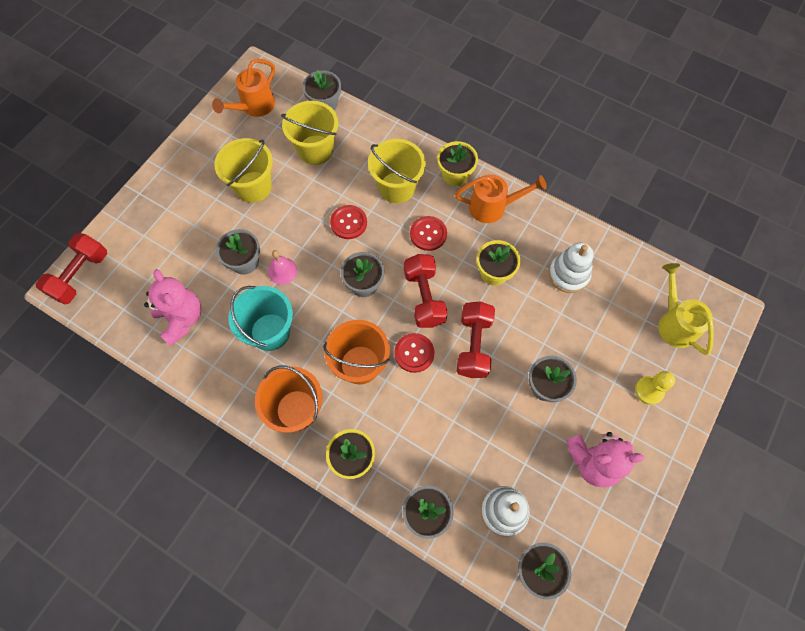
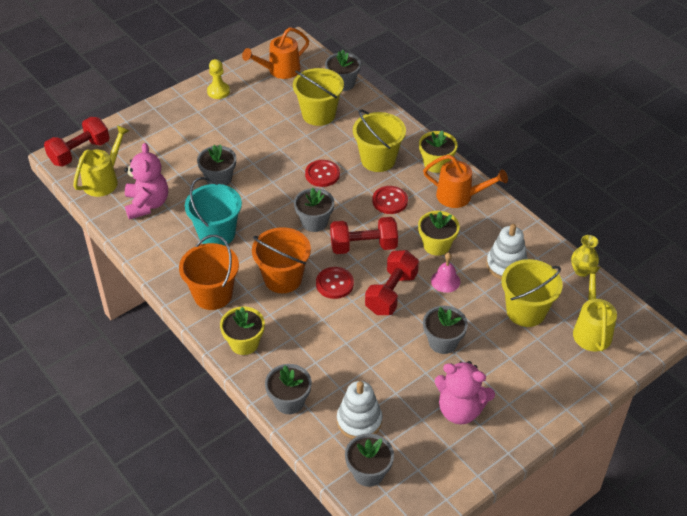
camera: 20 degrees right, 20 degrees down
(122, 303) = (104, 180): none -> yellow watering can
(253, 187) = (251, 127): yellow bucket -> yellow bucket (526, 311)
(282, 271) = (248, 193): pink bell -> pink bell (445, 281)
(424, 297) = (363, 246): red dumbbell -> red dumbbell turned 75 degrees clockwise
(639, 257) = (582, 271): none -> yellow vase
(649, 390) = (540, 373): yellow pawn -> yellow pawn (218, 91)

